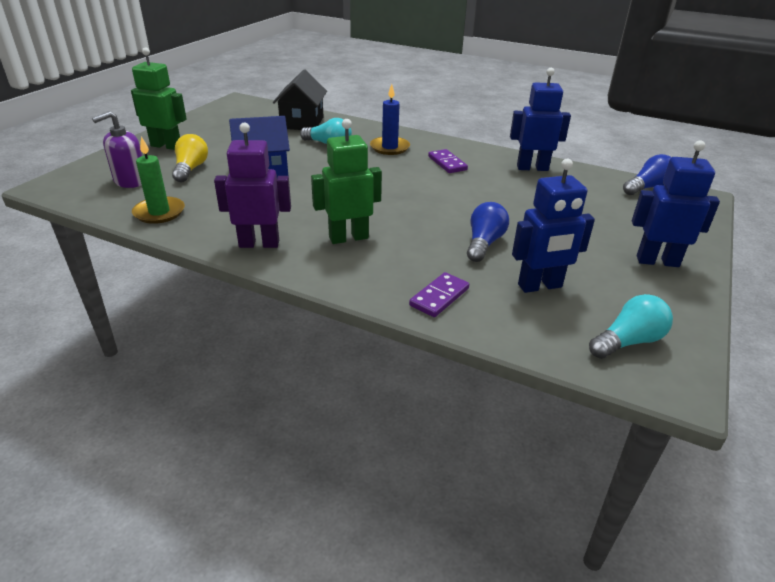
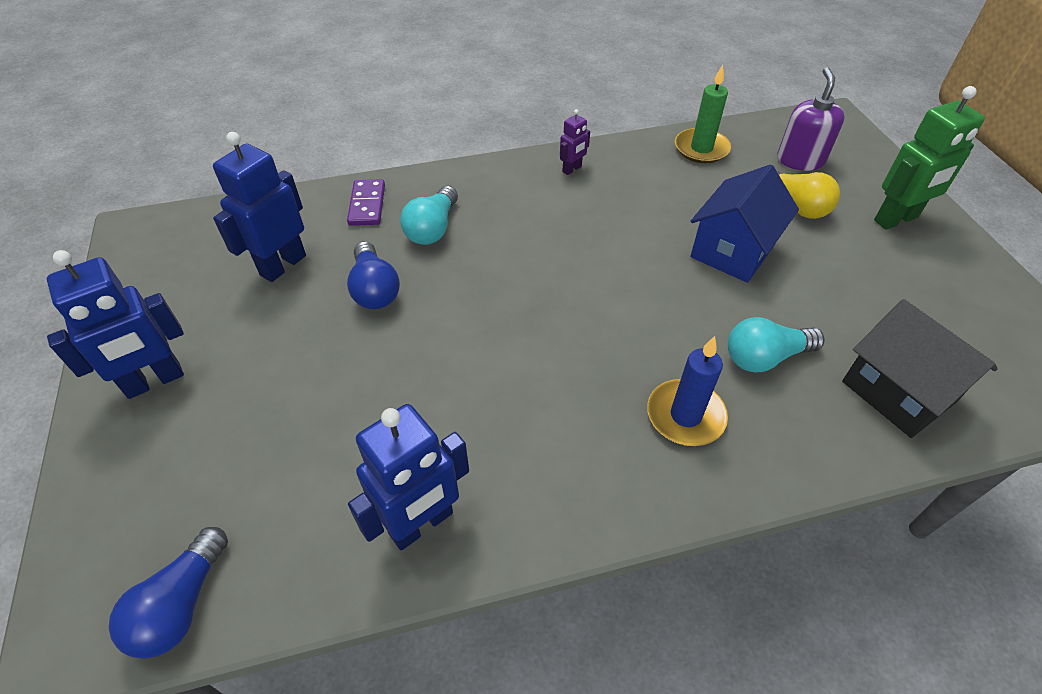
camera: 140 degrees right, 15 degrees up
(259, 243) = (572, 169): purple robot -> purple robot, size x0.50
(348, 237) = (511, 218): green robot -> none
(447, 163) = (560, 432): purple domino -> none
(628, 341) = (179, 249): turquoise light bulb -> turquoise light bulb (432, 228)

